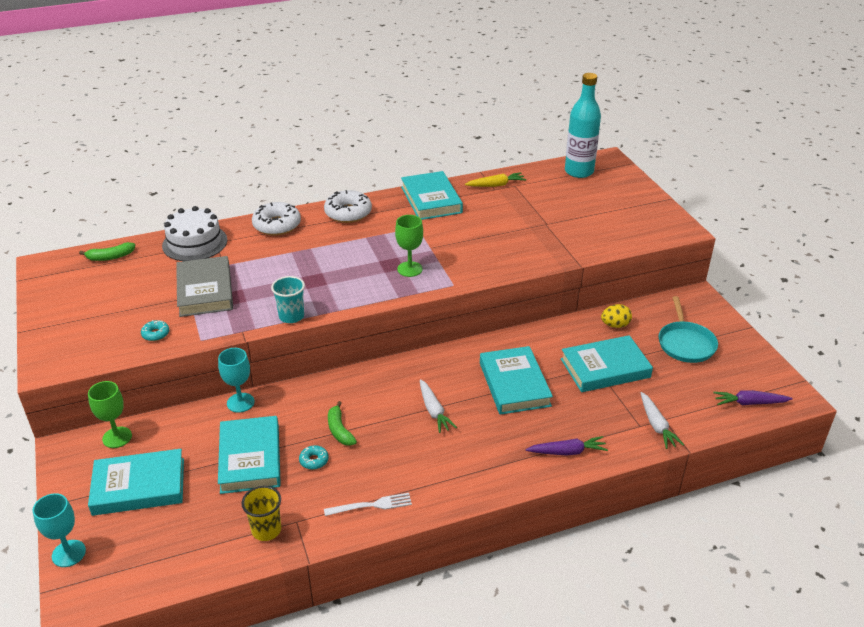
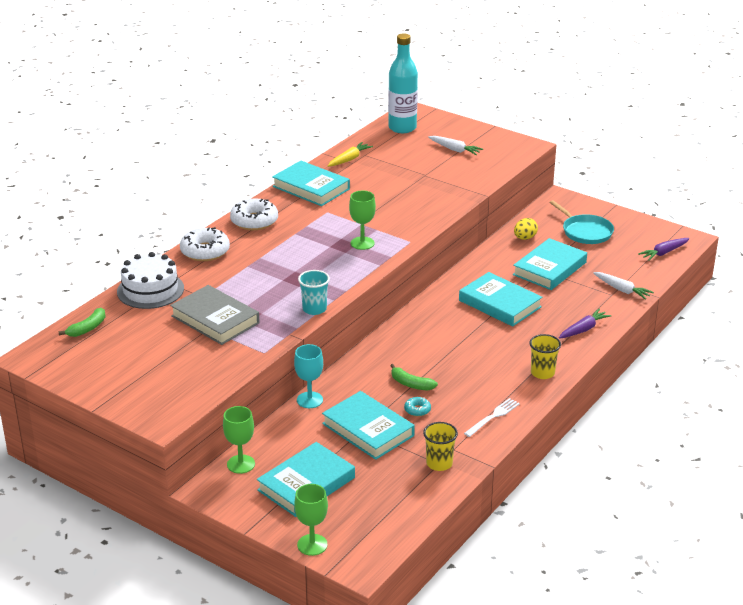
camera: 35 degrees left, 5 degrees down
(69, 553) = (312, 545): turquoise goblet -> green goblet
(155, 334) = (220, 363): turquoise donut -> none
(434, 411) = (464, 343): white carrot -> white carrot (454, 150)
(472, 481) = (542, 373): none -> yellow cup

